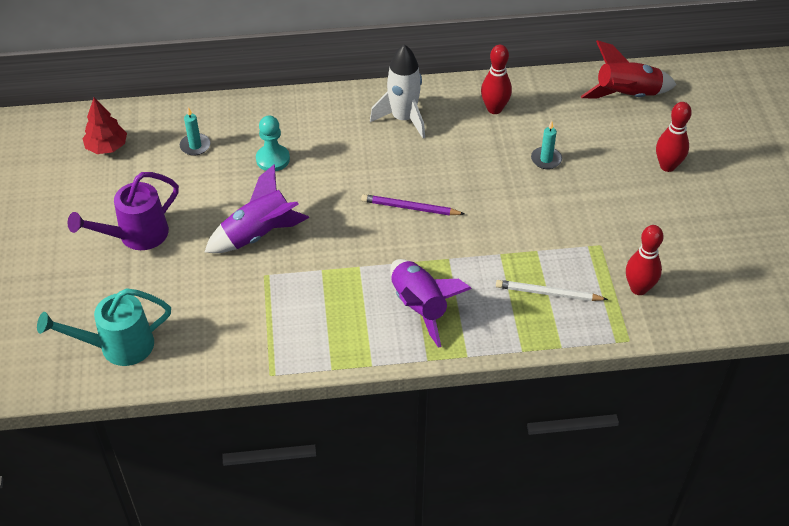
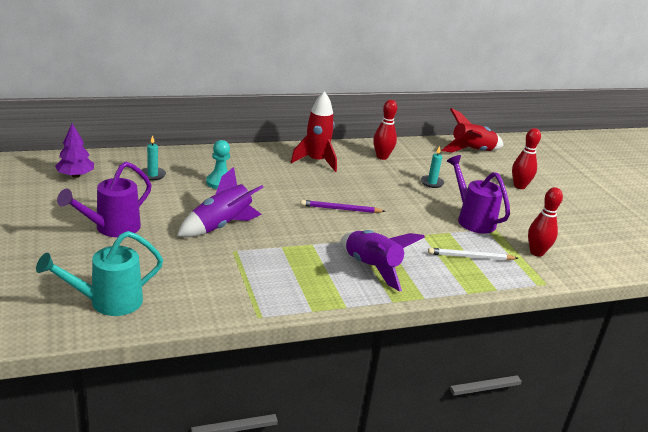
camera: 15 degrees left, 20 degrees down
(107, 147) = (75, 175): red tree -> purple tree
(403, 119) = (316, 161): white rocket -> red rocket
(576, 228) = (472, 219): none -> purple watering can

